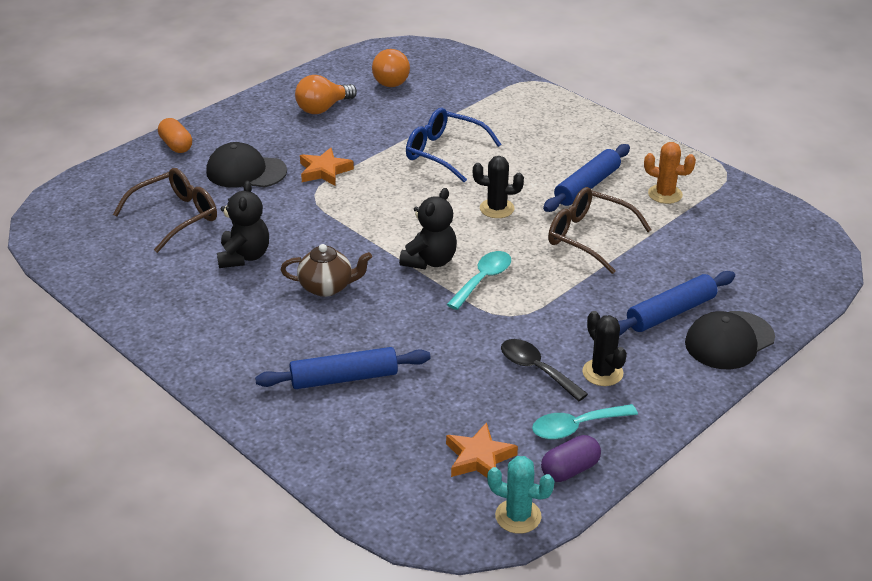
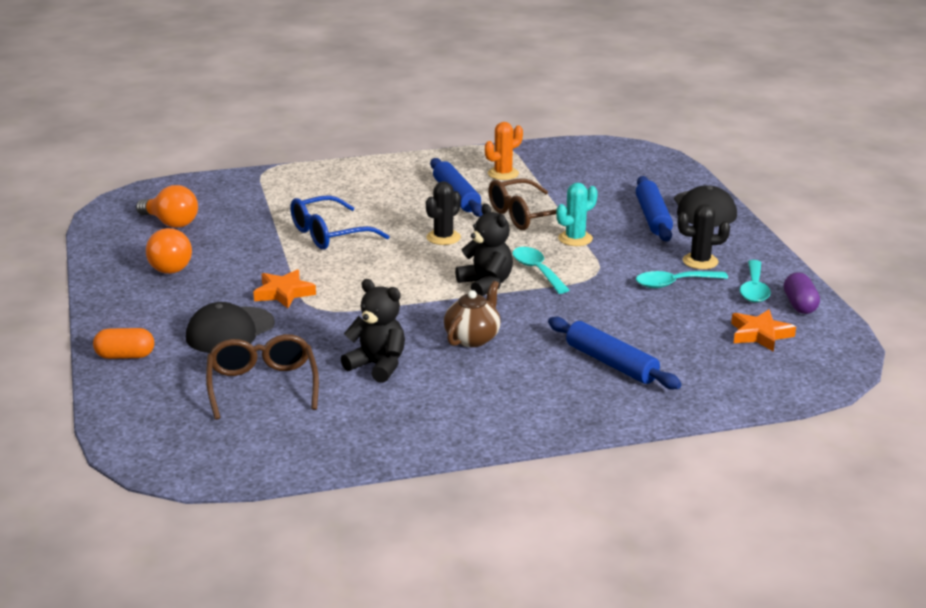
camera: 60 degrees left, 10 degrees down
(344, 378) = (611, 363): blue rolling pin -> blue rolling pin turned 60 degrees counterclockwise
(518, 516) = (836, 338): turquoise cactus -> turquoise cactus (575, 239)
(536, 369) = (674, 284): black spoon -> turquoise spoon

